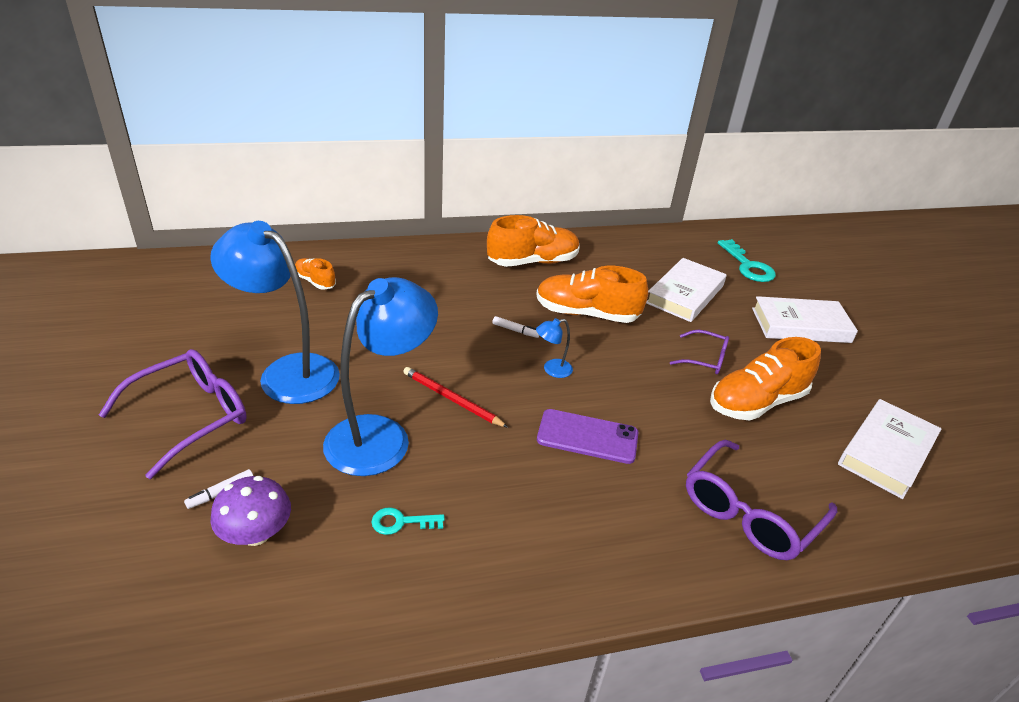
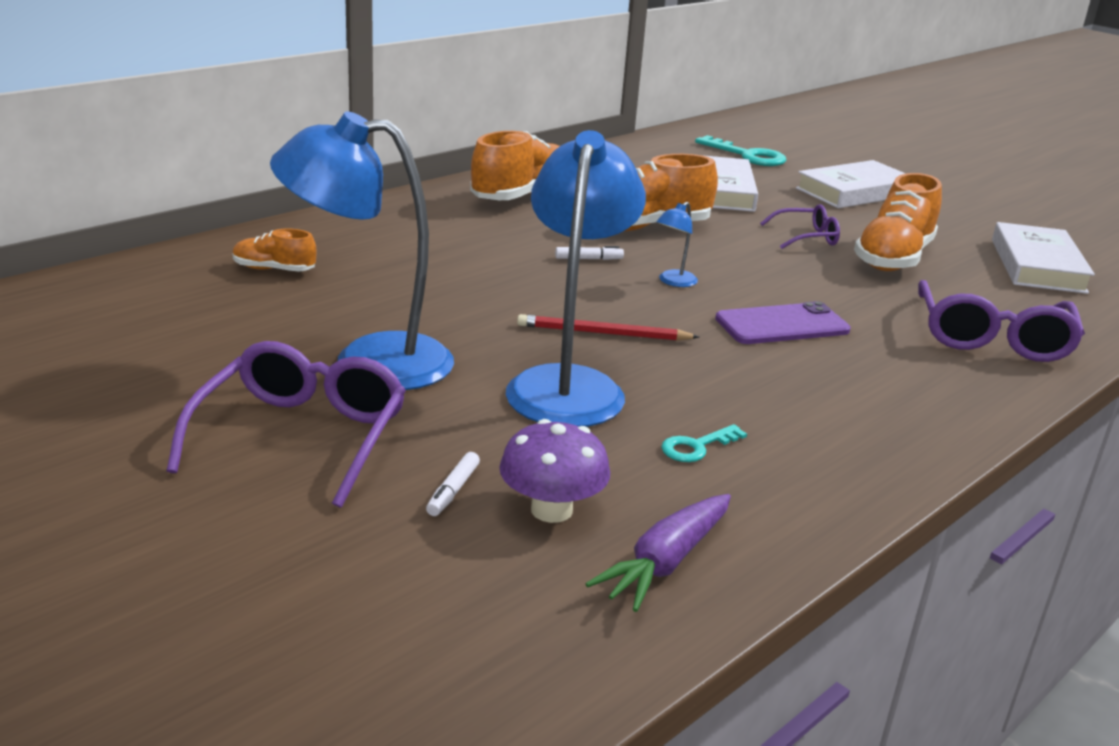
camera: 30 degrees left, 10 degrees down
(272, 610) = (665, 563): none -> purple carrot

